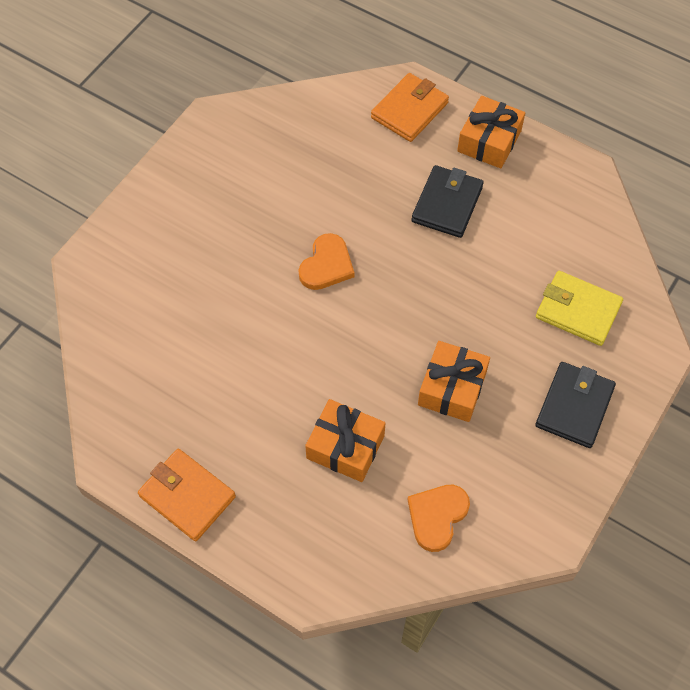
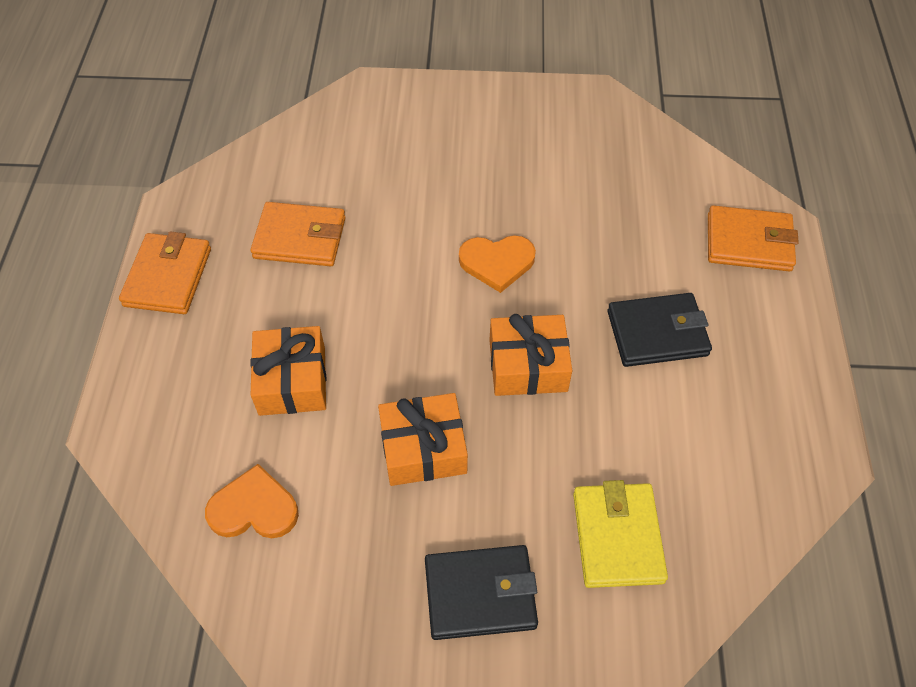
camera: 60 degrees right, 5 degrees down
(213, 384) = (300, 238): none -> orange wallet
(489, 141) = (776, 334): orange gift -> orange gift (528, 365)

